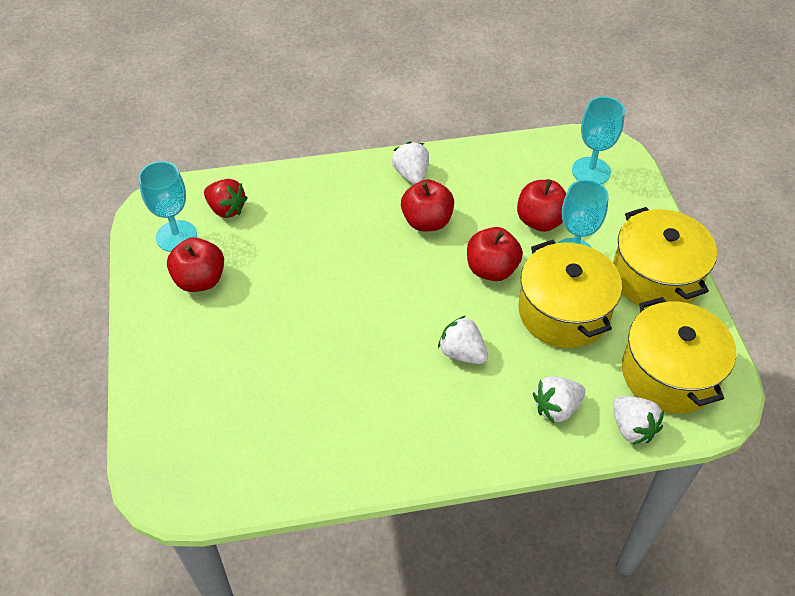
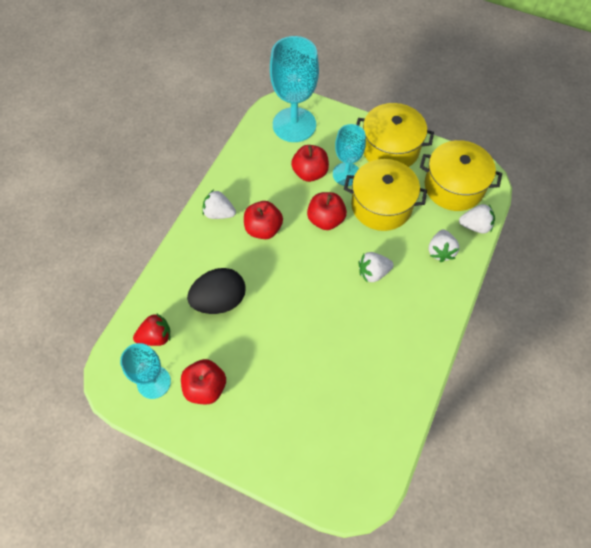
camera: 55 degrees left, 10 degrees up
(307, 235) = (219, 300): none -> black egg
(591, 171) = (294, 125): turquoise goblet -> turquoise goblet, size x1.63

